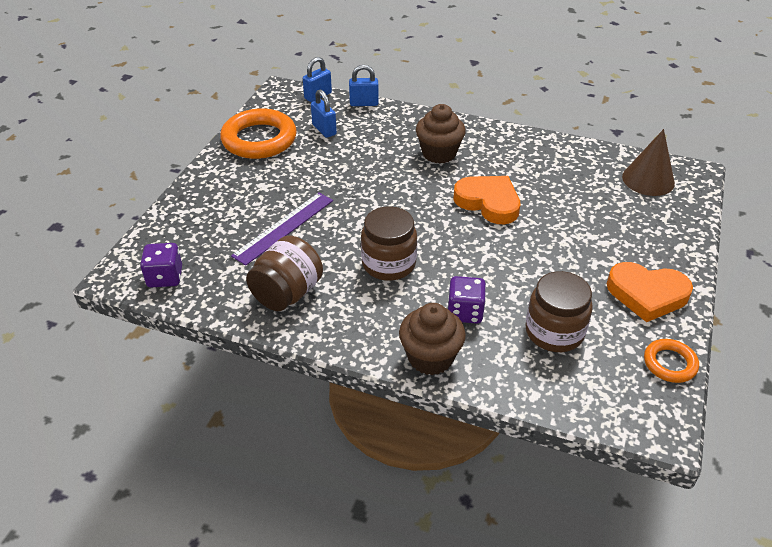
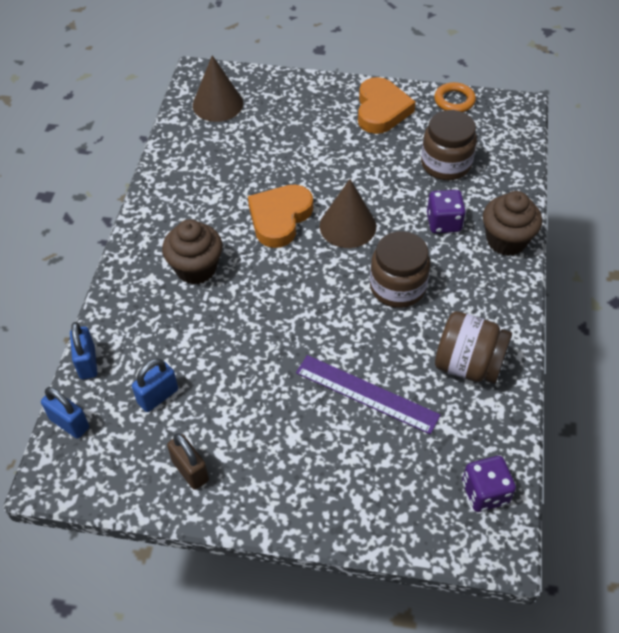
camera: 100 degrees left, 10 degrees up
(259, 139) = (190, 471): orange ring -> brown padlock
(471, 243) = (347, 226): none -> brown cone

